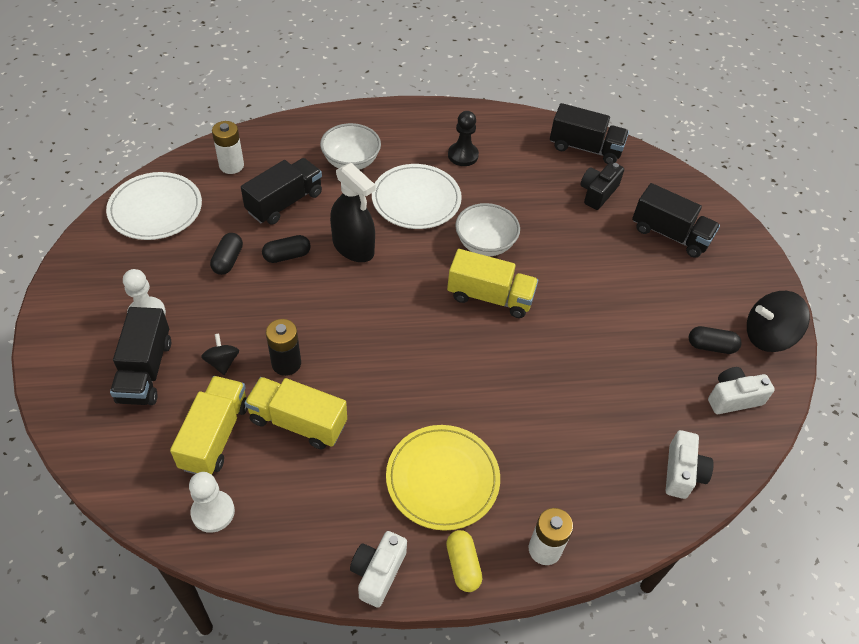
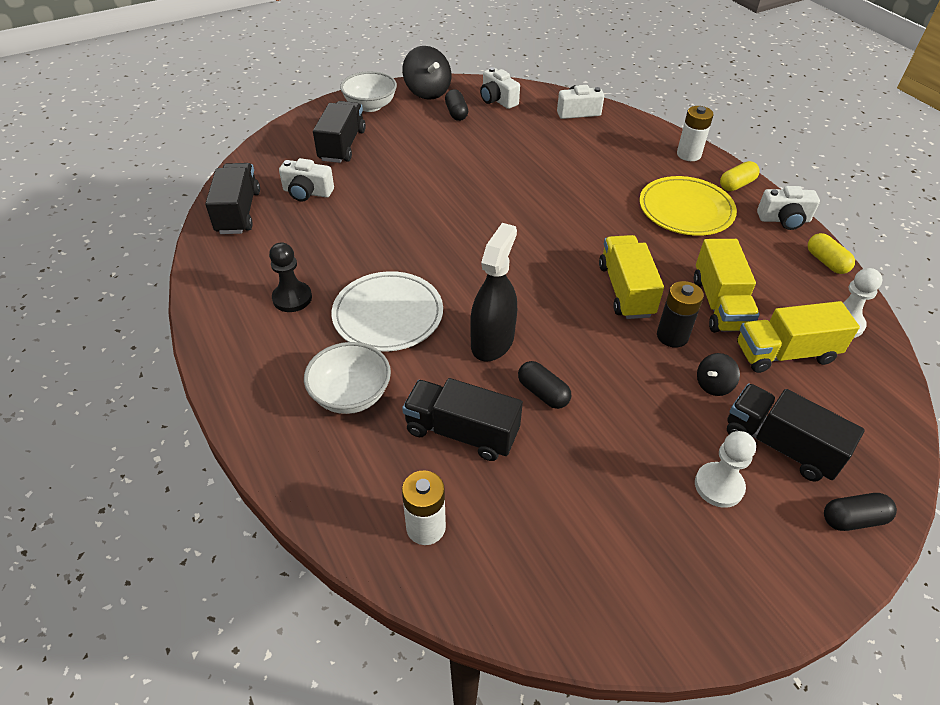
camera: 110 degrees left, 5 degrees down
(145, 371) = (780, 445): black truck -> black truck turned 120 degrees counterclockwise
(155, 209) = (563, 579): white plate -> none
(228, 260) = (588, 446): black capsule -> black capsule (853, 519)
(293, 565) = (826, 262): none -> yellow capsule
(485, 244) = (423, 247): white bowl -> white bowl (370, 106)
(490, 297) = (489, 228): yellow truck -> yellow truck (625, 290)
(598, 193) = (307, 192): black camera -> white camera

